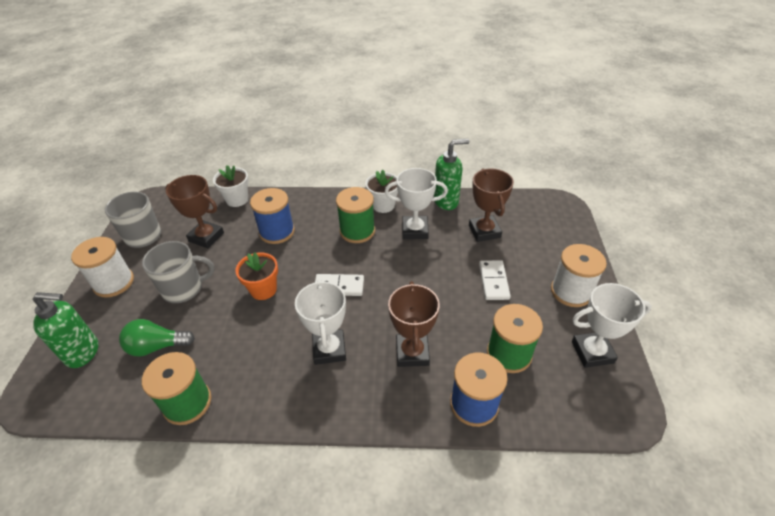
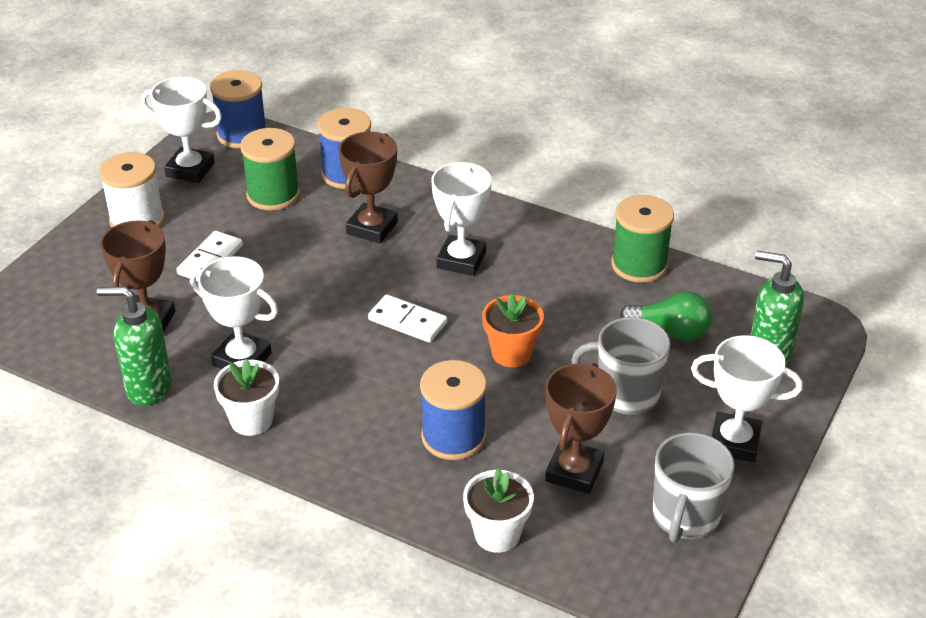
camera: 155 degrees left, 5 degrees down
(114, 283) = (734, 442): white spool -> white trophy
(206, 237) = (574, 471): brown trophy -> brown trophy turned 60 degrees clockwise
(357, 231) = (327, 390): green spool -> none
(601, 413) = (242, 134): none -> blue spool

